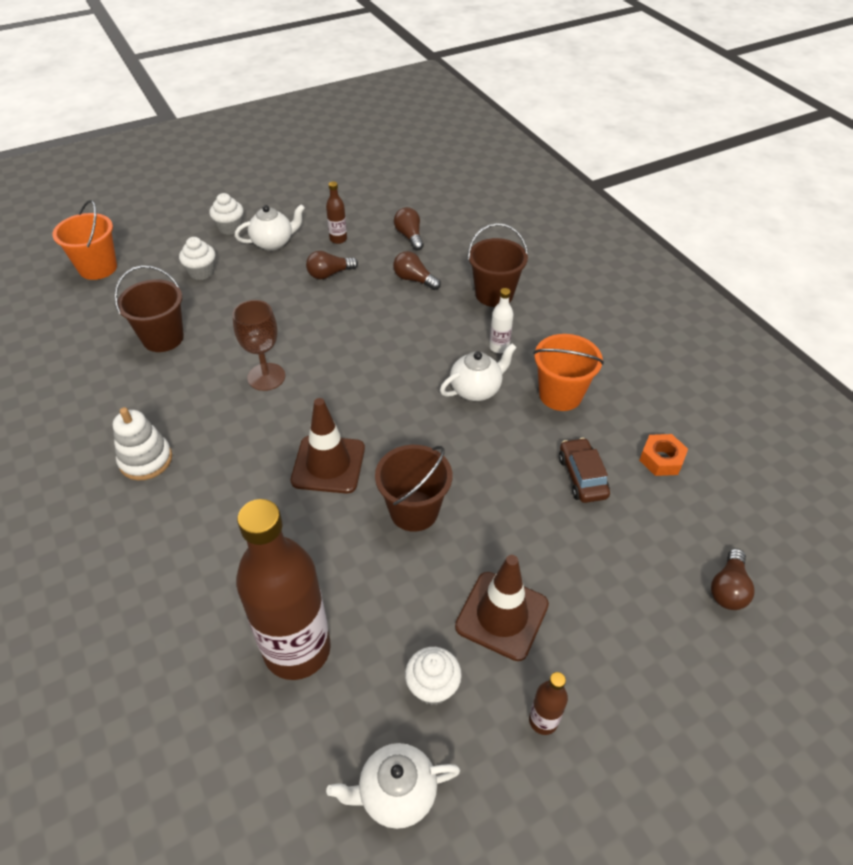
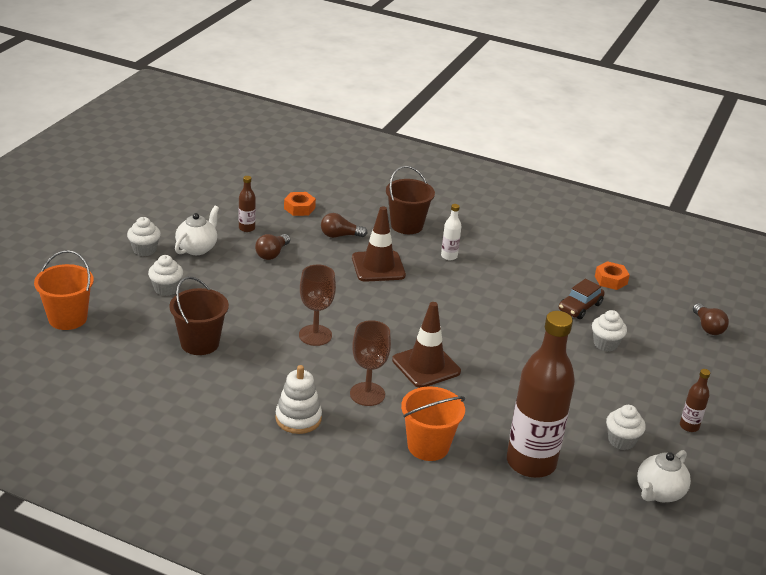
camera: 40 degrees left, 15 degrees down
(236, 467) = (367, 394): none -> brown goblet
(409, 236) = (299, 208): brown light bulb -> orange nut
(414, 511) = (509, 366): brown bucket -> none
(476, 389) = (464, 286): white teapot -> none
(502, 615) = (617, 392): brown traffic cone -> brown traffic cone (378, 267)
(560, 395) = (518, 269): orange bucket -> orange bucket (428, 446)
(560, 541) = (605, 344): none -> white cupcake
(582, 476) = (580, 307): brown car -> brown car turned 90 degrees counterclockwise

